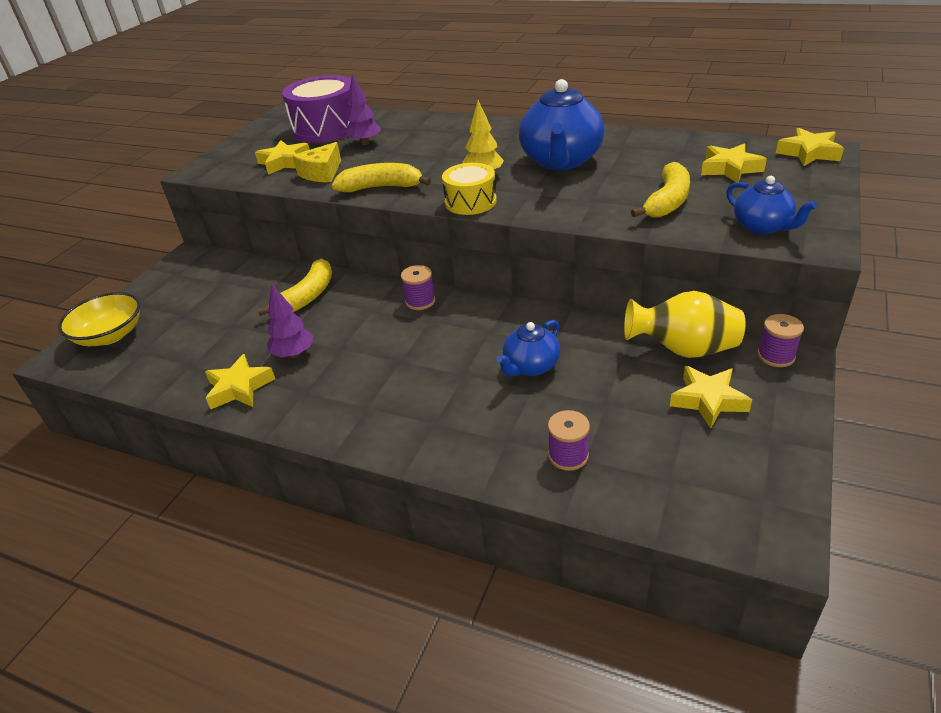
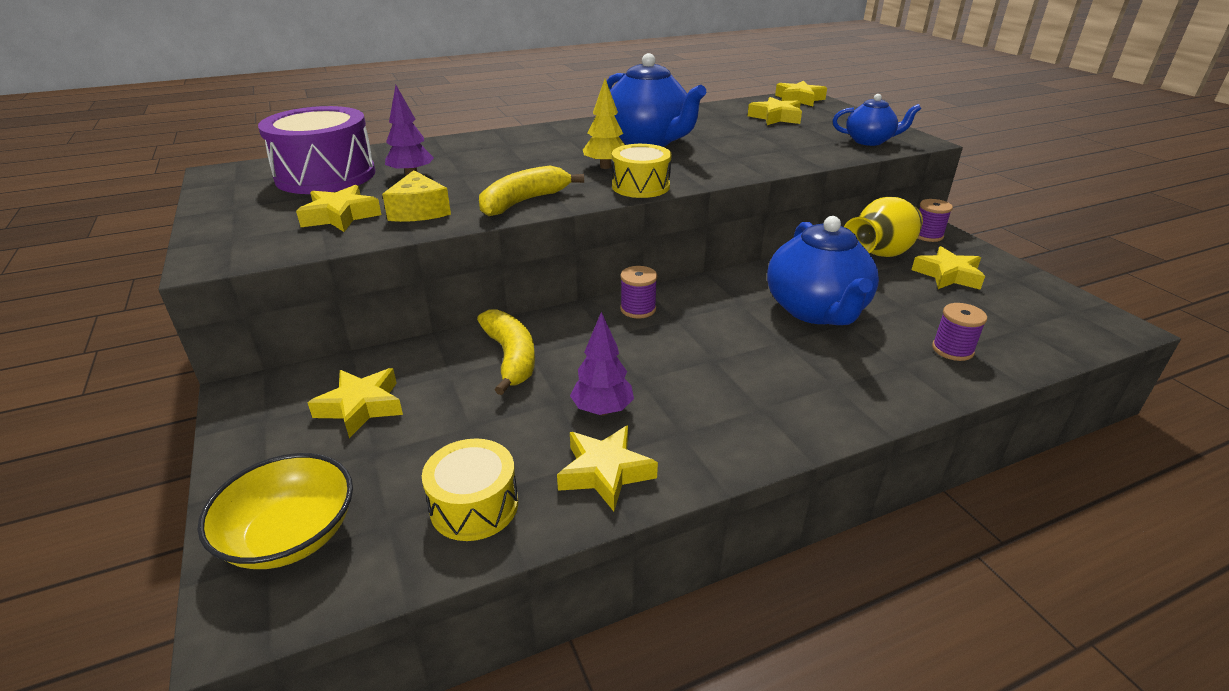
camera: 50 degrees left, 5 degrees down
(173, 366) = (474, 506): none -> yellow drum
(212, 288) = (361, 407): none -> yellow star
(530, 366) = (816, 310): blue teapot -> blue teapot, size x1.79
(667, 201) = (784, 144): yellow banana -> none

